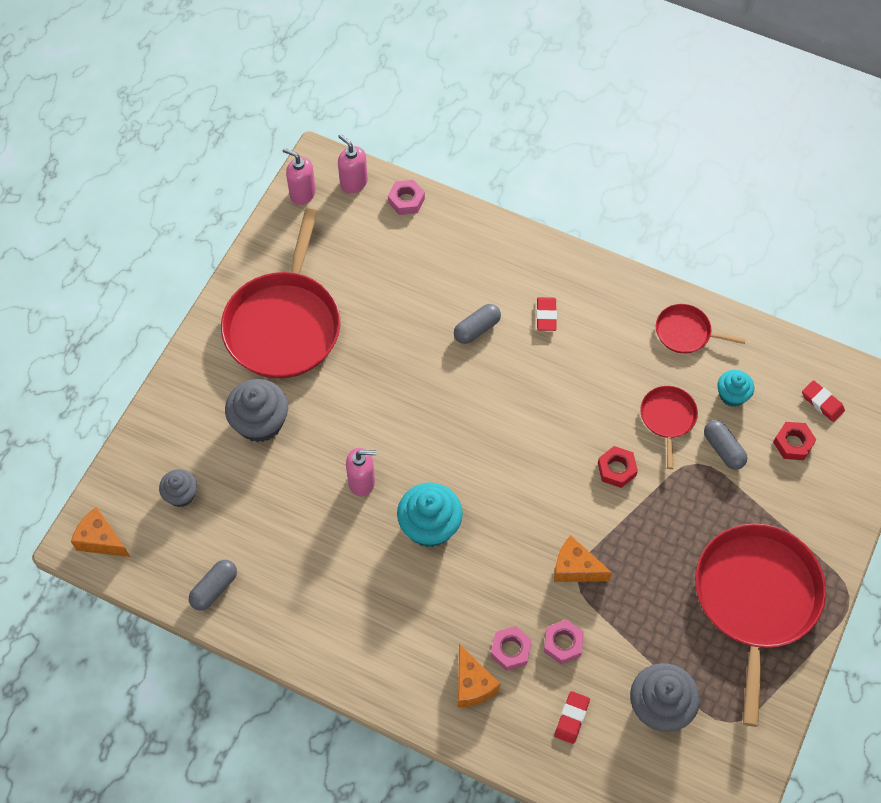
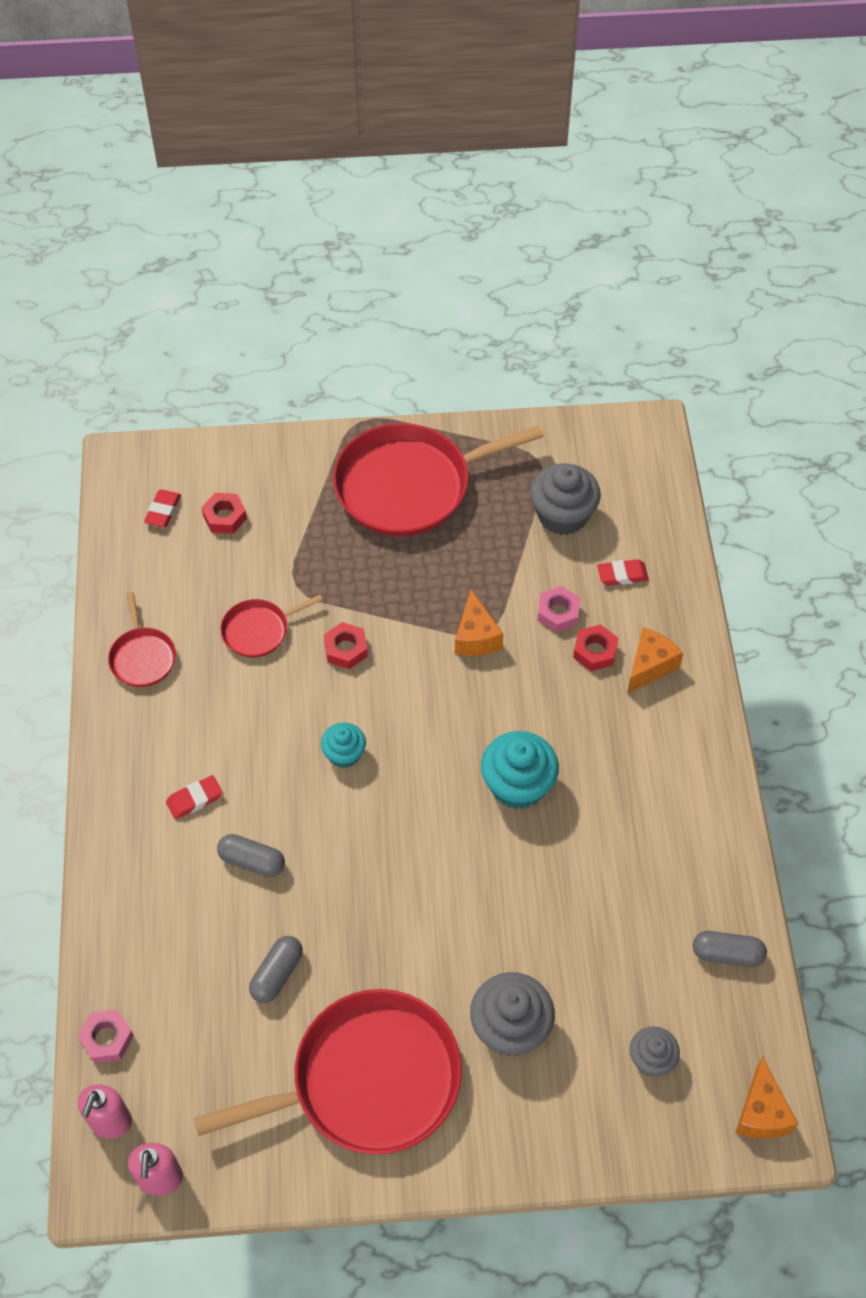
camera: 120 degrees left, 5 degrees down
(362, 482) = (512, 877): pink soap dispenser -> none
(510, 650) = (595, 651): pink nut -> red nut
(723, 449) = (266, 570): grey capsule -> grey capsule (277, 974)
(732, 395) = (198, 587): turquoise cupcake -> turquoise cupcake (344, 754)

